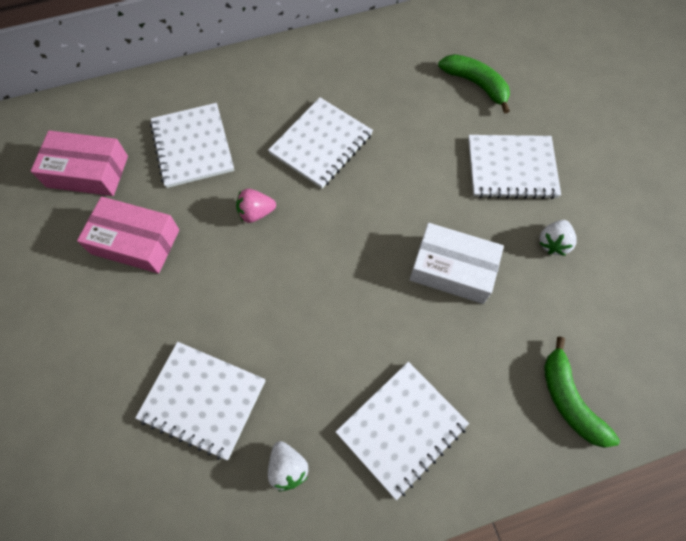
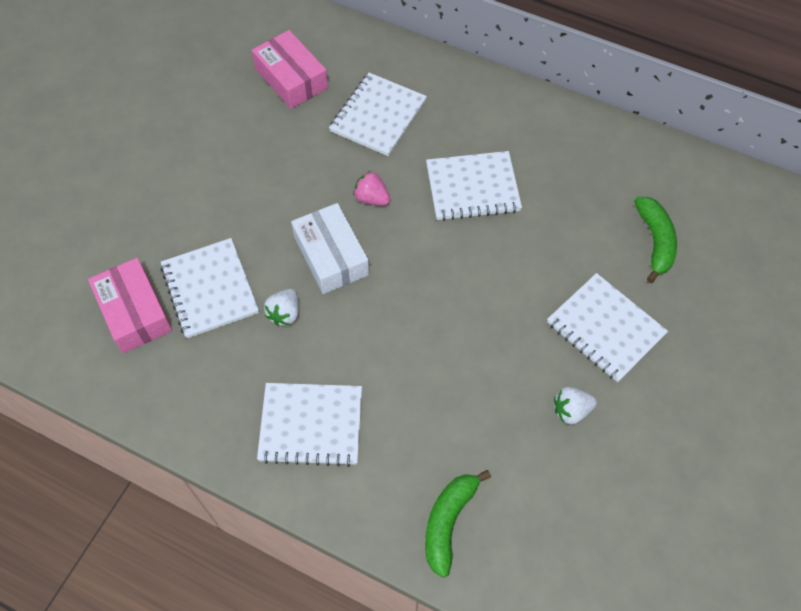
camera: 45 degrees right, 5 degrees down
(135, 242) = (273, 152): pink box -> pink box (134, 312)
(288, 467) = (215, 378): white strawberry -> white strawberry (285, 313)
(452, 269) = (468, 358): white box -> white box (331, 256)

